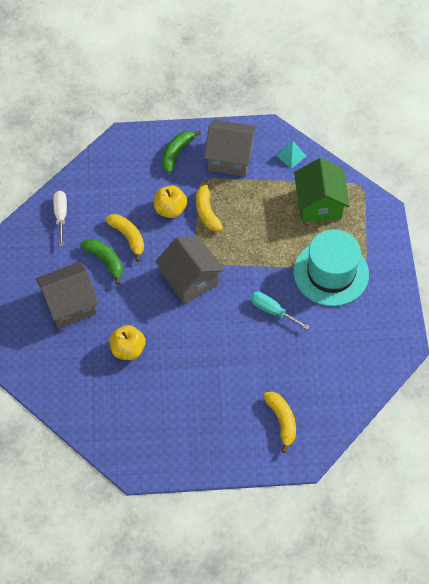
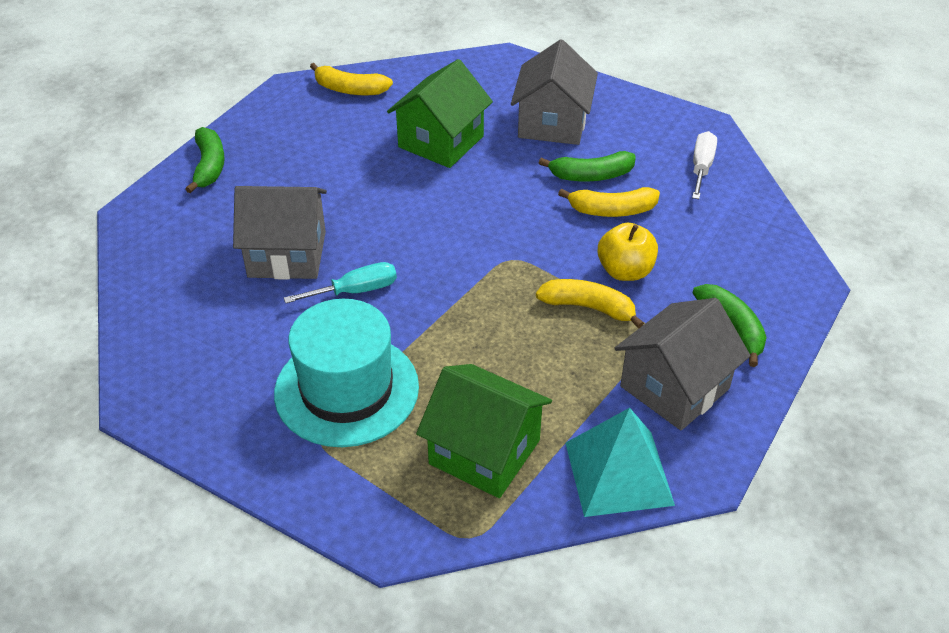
camera: 125 degrees right, 15 degrees down
(61, 215) = (701, 167): white screwdriver -> white screwdriver turned 105 degrees counterclockwise
(128, 349) = (441, 142): yellow apple -> green house
(190, 280) = (487, 236): grey house -> grey house (287, 254)
(239, 454) = (209, 166): none -> green banana
(282, 421) = (201, 219): yellow banana -> yellow banana (350, 89)
(291, 155) = (618, 473): turquoise pyramid -> turquoise pyramid, size x1.90

